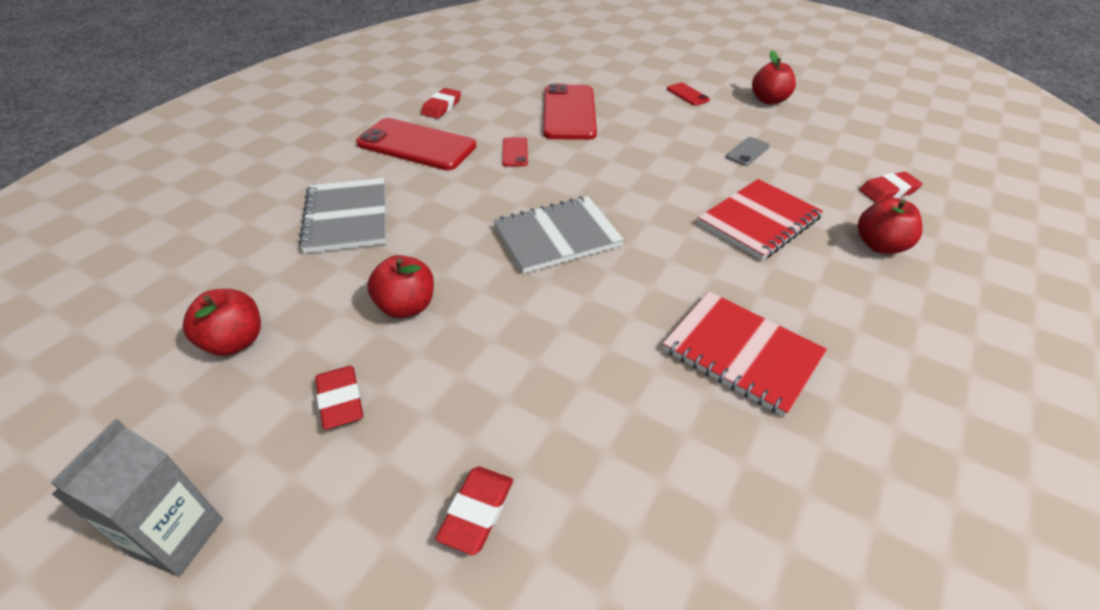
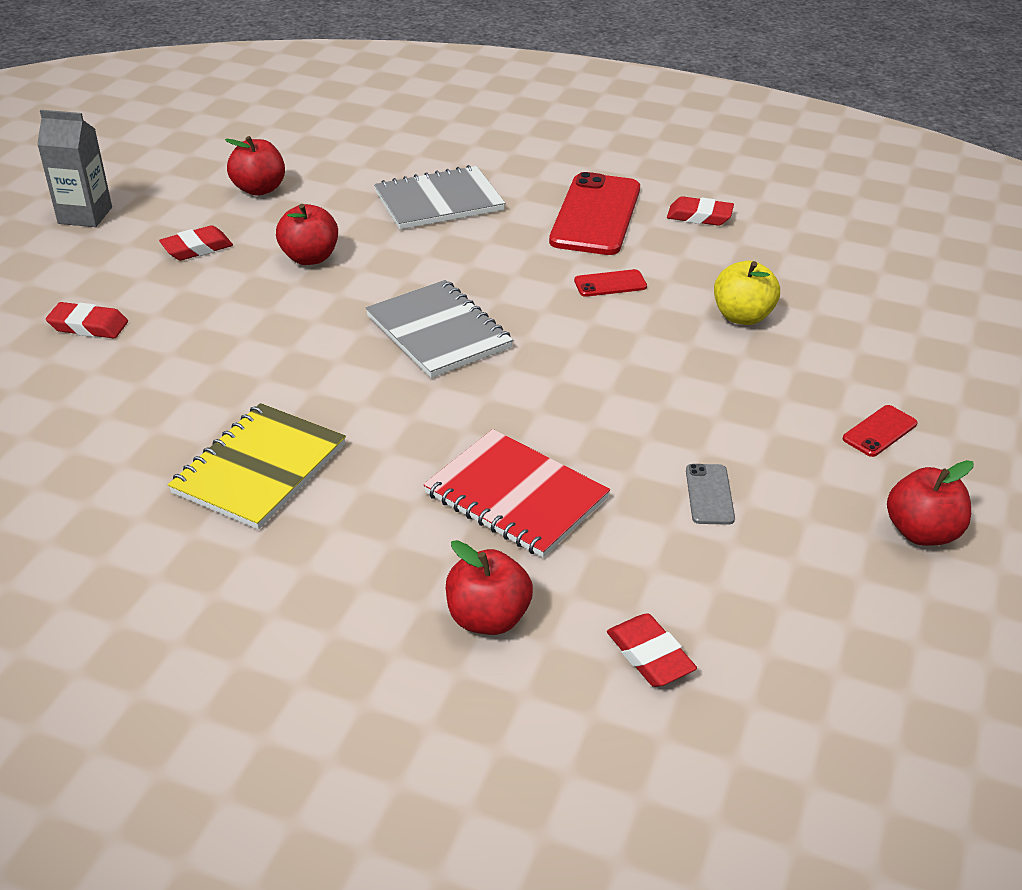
camera: 80 degrees right, 5 degrees down
(569, 112) = (742, 316): red phone -> yellow apple
(741, 353) = (260, 468): red notebook -> yellow notebook
(747, 152) = (709, 494): grey phone -> grey phone turned 60 degrees clockwise

